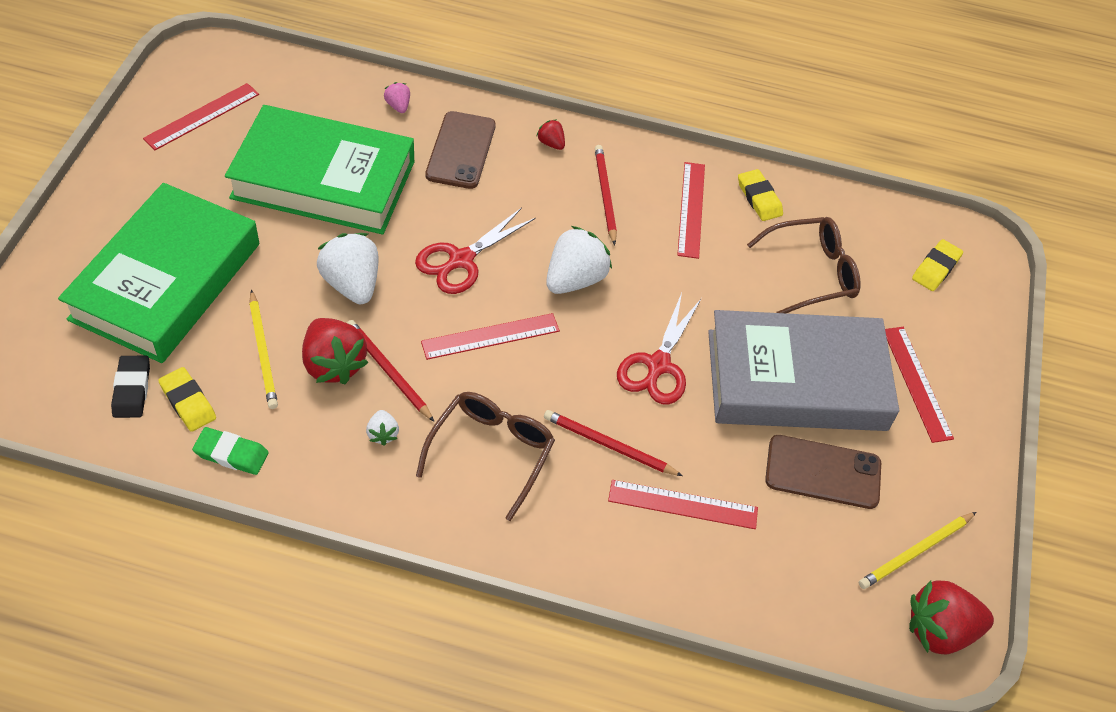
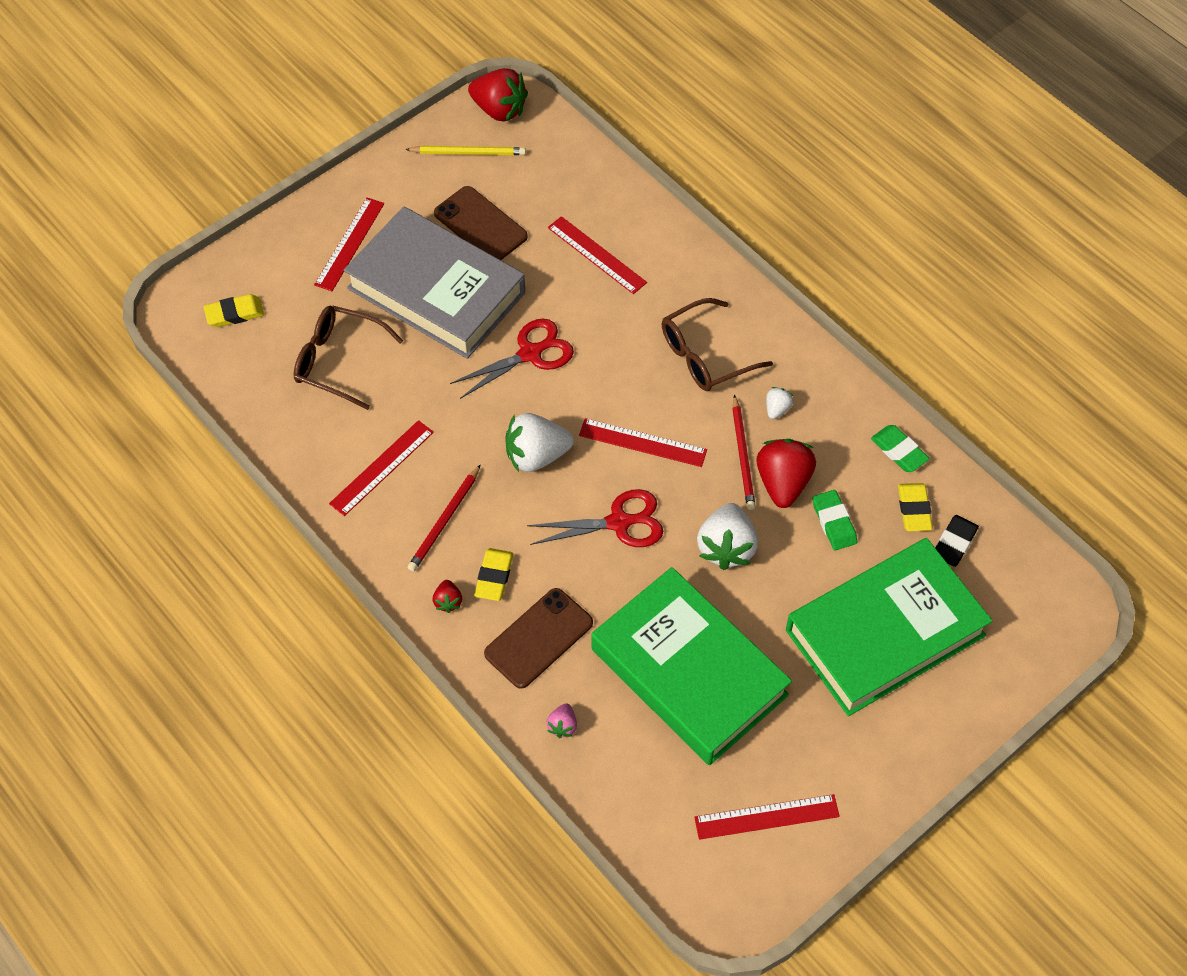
camera: 140 degrees left, 5 degrees up
(263, 352) = (834, 522): yellow pencil -> green eraser
(609, 445) = (616, 317): red pencil -> none
(759, 198) = (313, 447): yellow eraser -> yellow eraser (494, 576)

